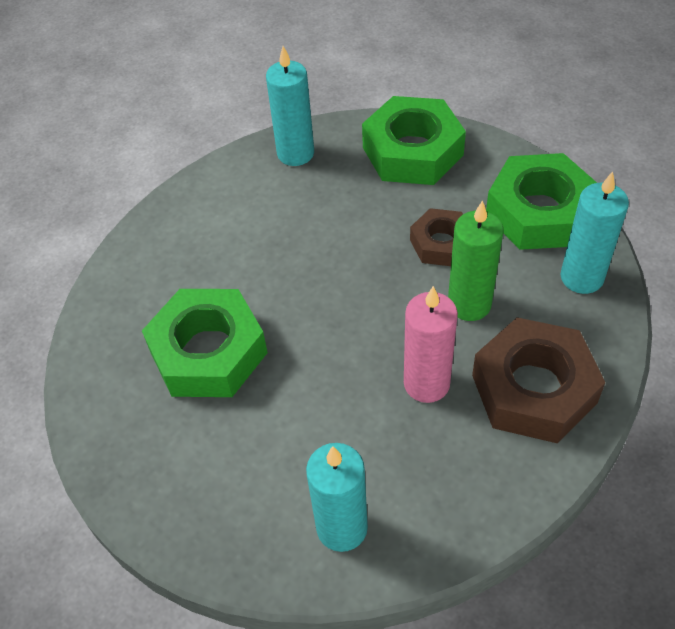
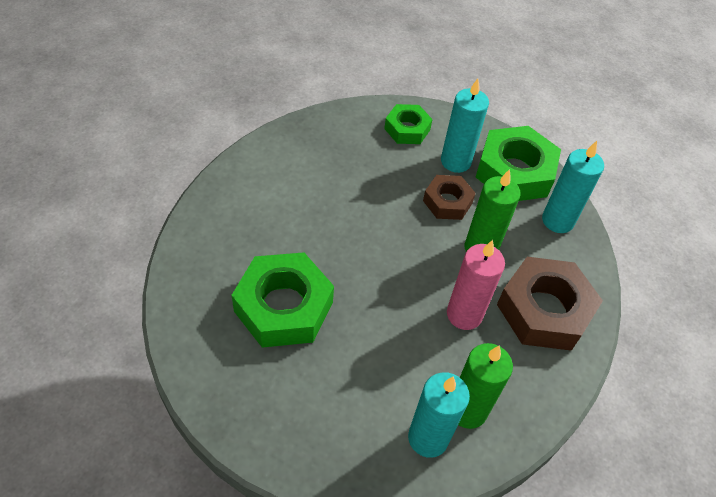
camera: 20 degrees left, 0 degrees up
(295, 153) = (314, 135): turquoise candle -> turquoise candle (455, 161)
(400, 501) = (467, 410): none -> green candle
(412, 151) = (407, 129): green nut -> green nut, size x0.58

